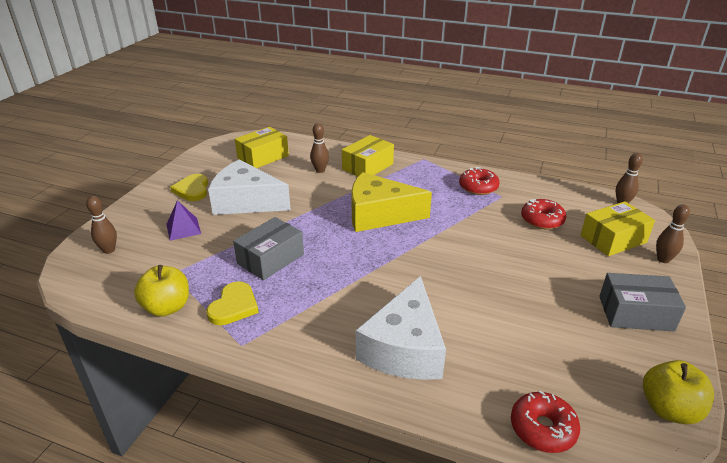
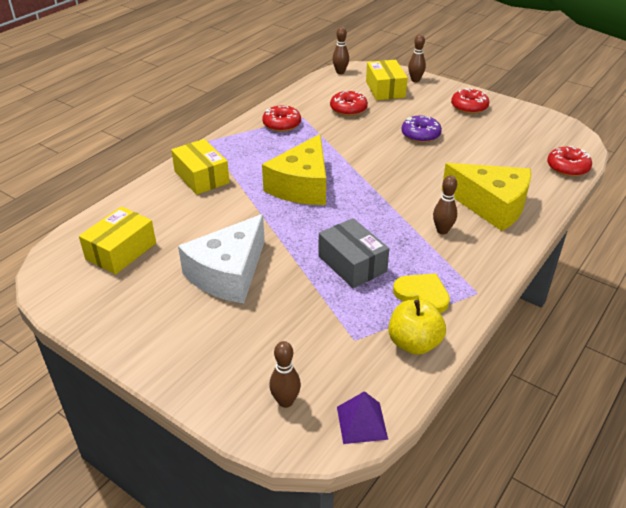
camera: 75 degrees left, 5 degrees up
(183, 229) = (265, 330): purple pyramid -> purple pyramid (361, 423)
(192, 190) = (170, 320): yellow heart -> none
(263, 157) = (121, 251): yellow box -> yellow box turned 60 degrees clockwise
(320, 170) = (188, 210): brown bowling pin -> brown bowling pin (442, 230)
(404, 348) = (491, 205): white cheese -> yellow cheese
(526, 277) = (420, 135): none -> purple donut
(635, 313) = (469, 107): grey box -> red donut
(669, 409) = (552, 123): yellow apple -> none

